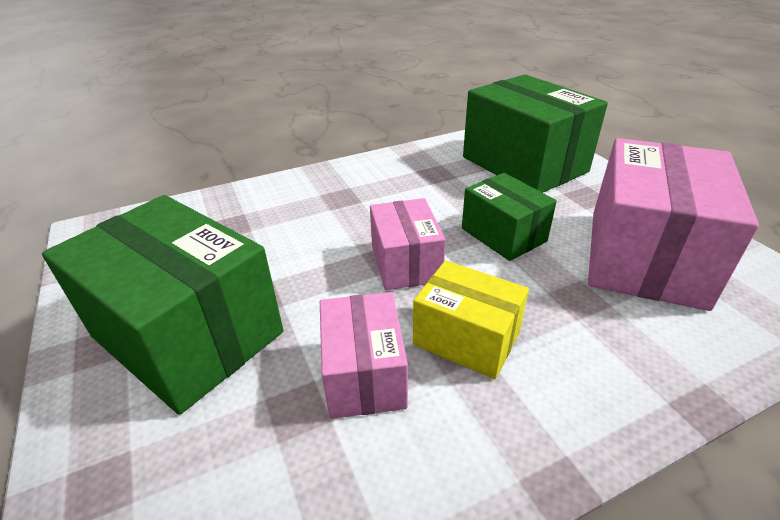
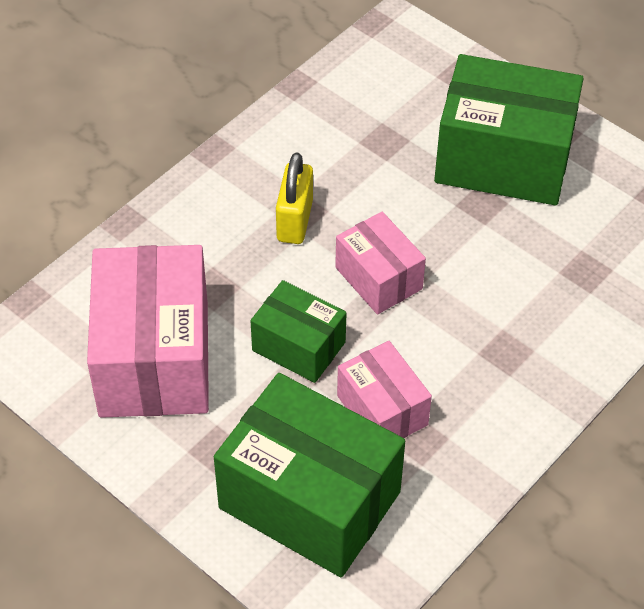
camera: 155 degrees right, 15 degrees up
(364, 374) = (355, 173): pink box -> pink box (382, 410)
(466, 338) = (295, 221): yellow box -> yellow padlock

